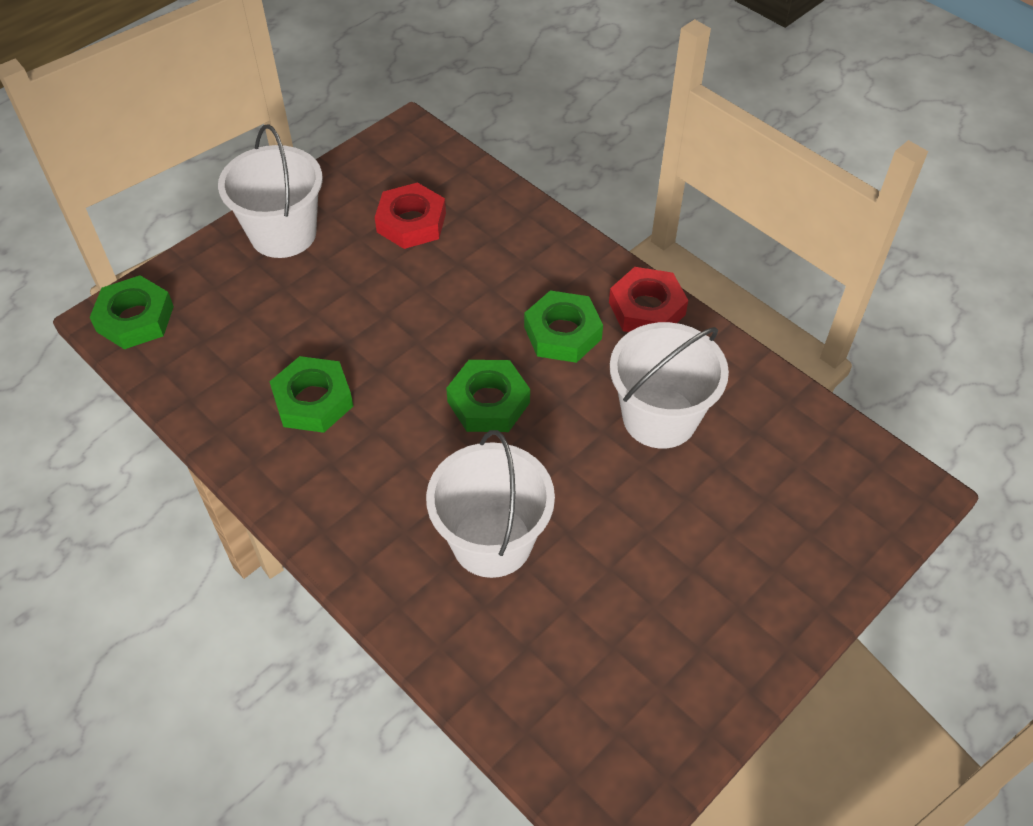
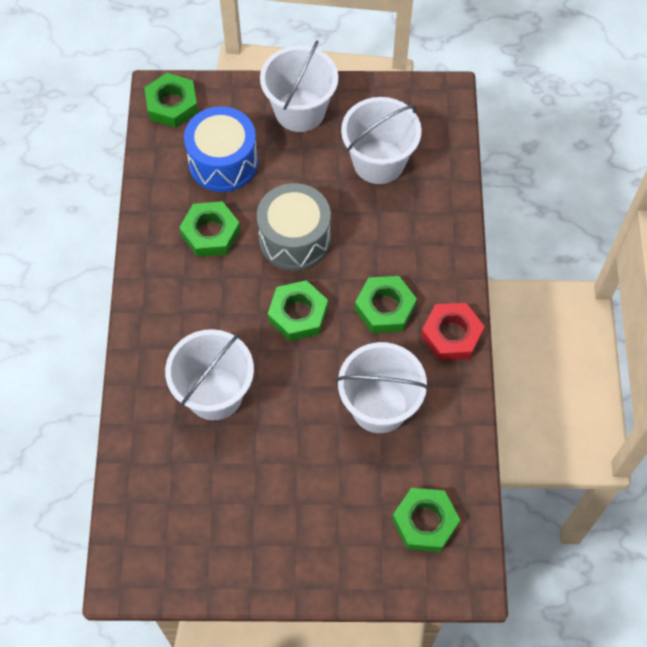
camera: 45 degrees right, 10 degrees up
(253, 330) = (223, 162): none -> blue drum
(407, 342) = (294, 239): none -> grey drum
(411, 222) = (378, 162): red nut -> white bucket
(819, 478) = (425, 522): none -> green nut

